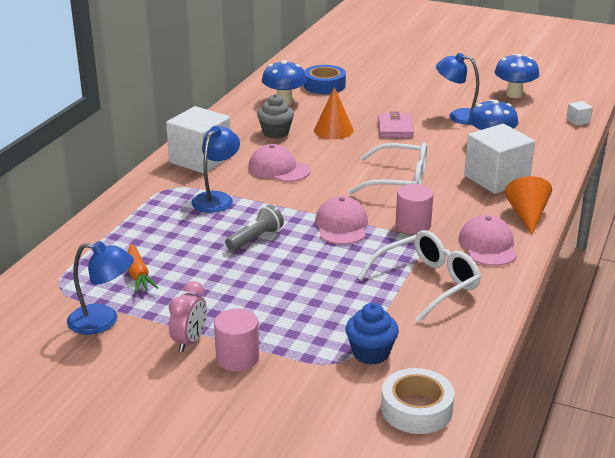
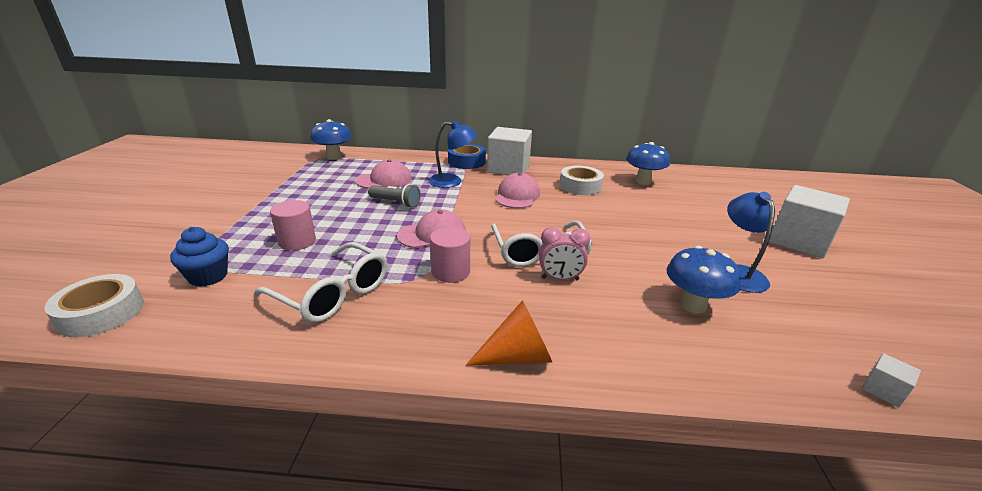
camera: 70 degrees right, 0 degrees up
(103, 321) = (277, 175): blue lamp -> none
(138, 275) = (335, 175): orange carrot -> none
(190, 341) = (246, 202): pink clock -> pink clock (560, 279)
(237, 358) = (219, 221): pink cylinder -> pink cylinder (297, 241)
(275, 133) = (580, 186): grey cupcake -> white tape
(324, 85) = (700, 192): blue tape -> blue tape (466, 162)
(333, 130) = (613, 208): orange cone -> none
(395, 129) = (654, 237): pink wallet -> none
(488, 246) = (424, 328): pink cap -> pink cap (384, 180)
(496, 179) = (599, 319): white cube -> white cube (798, 241)
(514, 94) = (872, 311): blue mushroom -> blue mushroom (334, 157)

